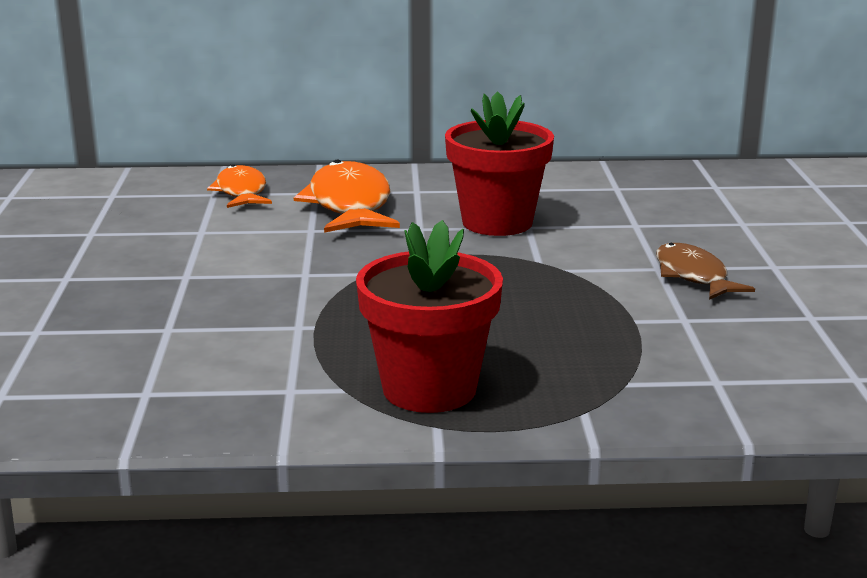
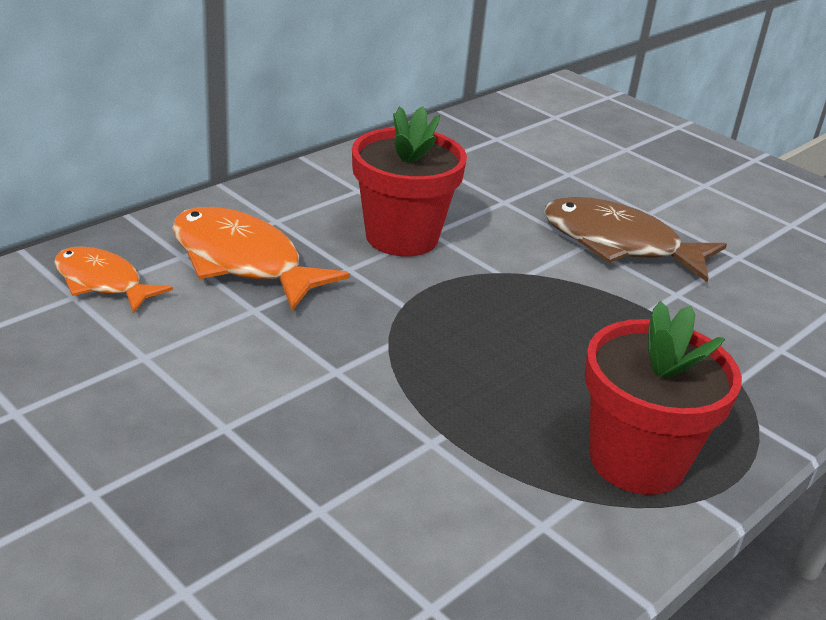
camera: 45 degrees left, 10 degrees up
(693, 276) = (619, 244): brown fish -> brown fish, size x1.60

